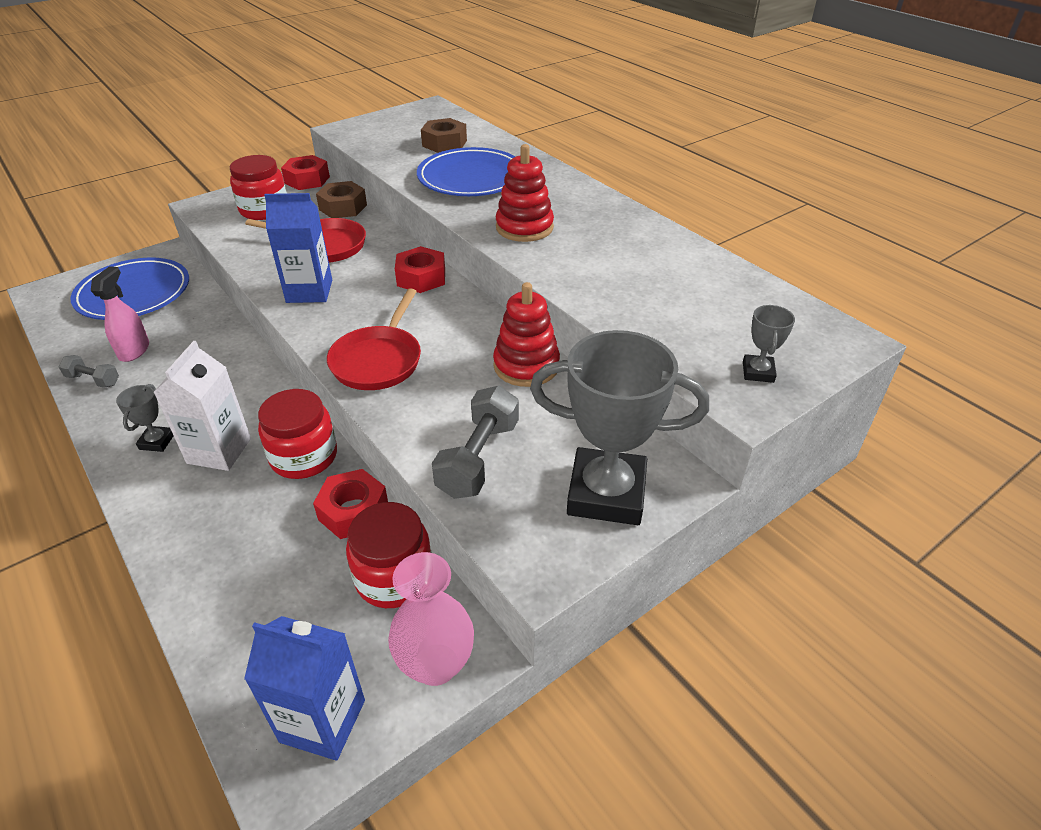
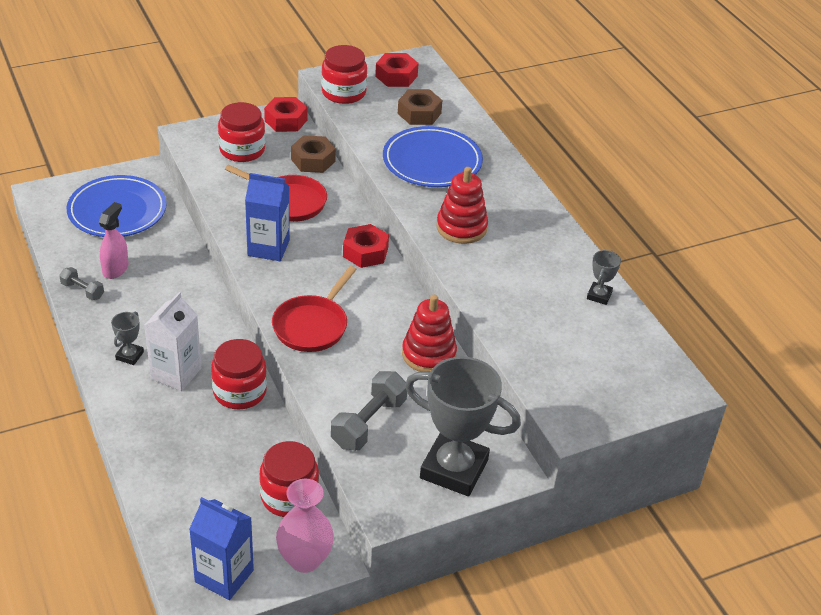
camera: 10 degrees right, 0 degrees up
(353, 511) = (269, 442): red nut -> red nut (396, 76)
(361, 138) = (343, 92): none -> red jar
(758, 372) = (594, 401): grey trophy -> grey trophy (599, 295)

